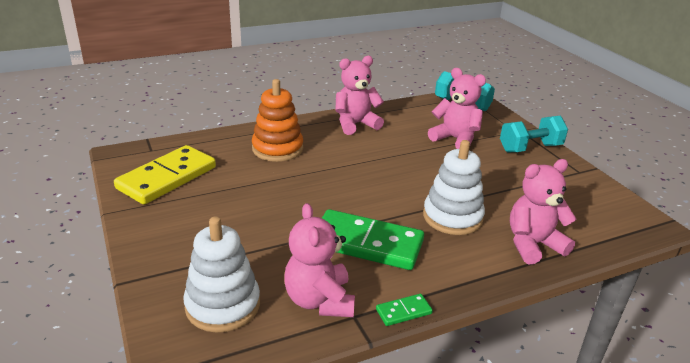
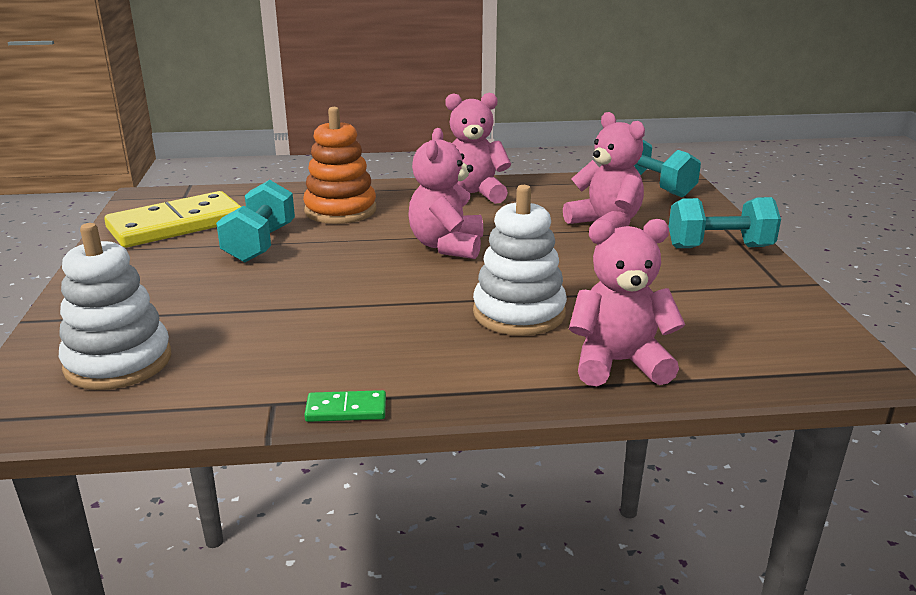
camera: 20 degrees right, 5 degrees down
(243, 186) = (260, 244): none -> turquoise dumbbell
(319, 300) = (243, 378): pink teddy bear -> pink teddy bear (447, 246)
(367, 243) = (366, 325): green domino -> none

